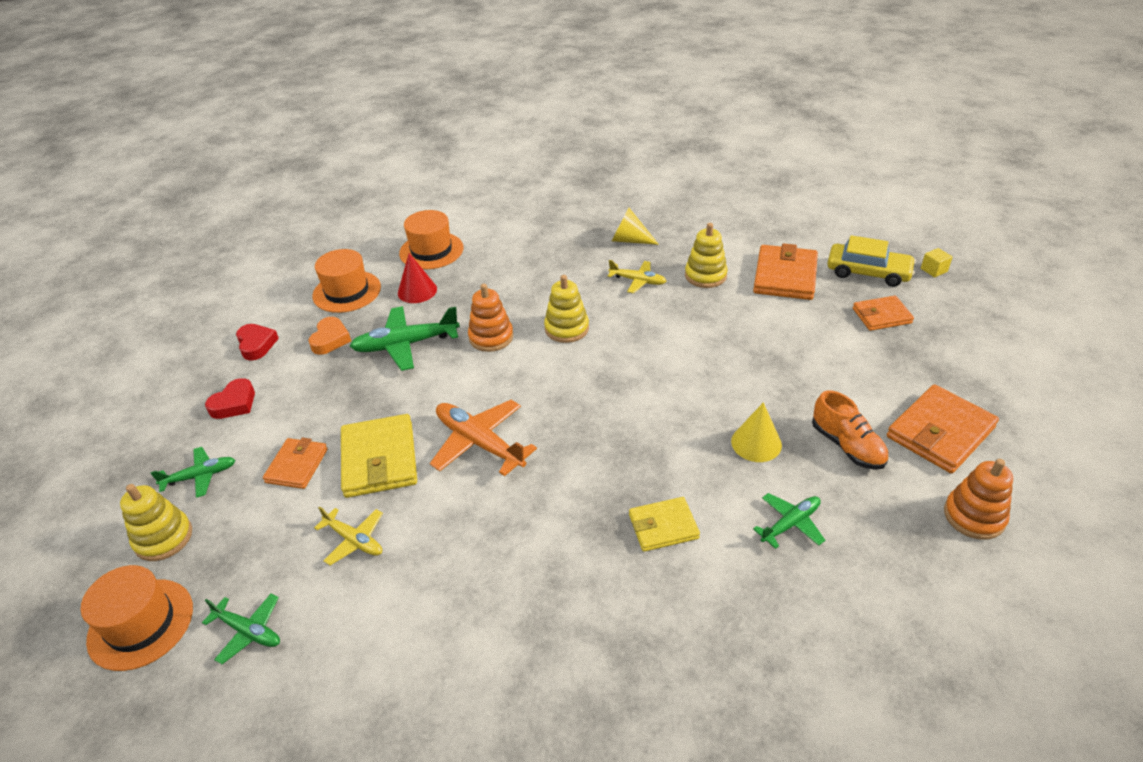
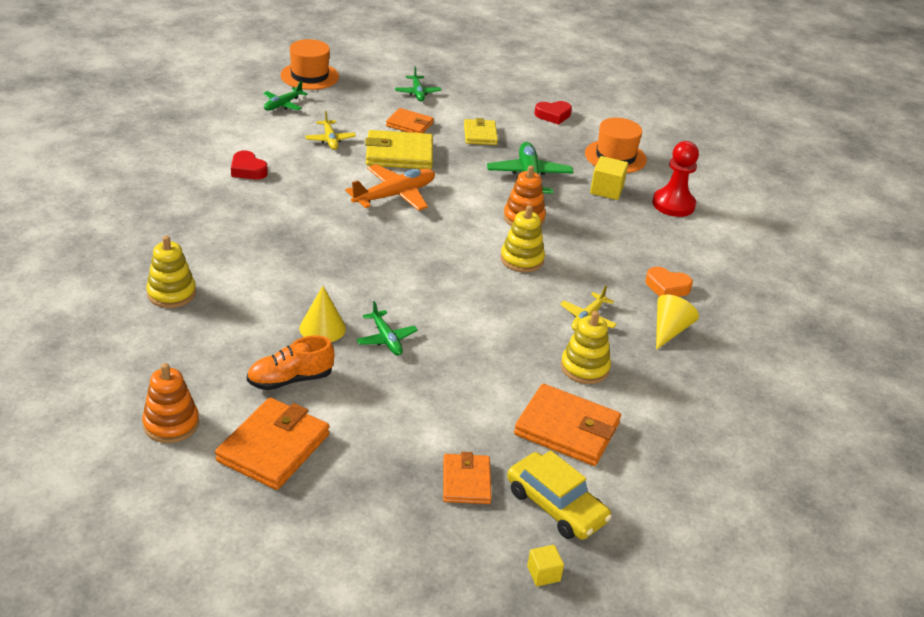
camera: 95 degrees right, 5 degrees down
(163, 538) = (370, 82): yellow stacking toy -> yellow stacking toy (171, 293)
(234, 403) = (486, 105): red heart -> red heart (248, 170)
(330, 339) = (548, 145): orange heart -> orange heart (667, 287)
(354, 540) = (330, 140): yellow plane -> yellow plane turned 60 degrees counterclockwise
(417, 291) = (606, 190): red cone -> yellow cube
(431, 251) = (673, 204): orange hat -> red pawn
(663, 526) = (265, 259): yellow wallet -> yellow wallet (480, 135)
(790, 524) = (229, 319): green plane -> green plane (386, 339)
(868, 272) = (556, 505): yellow car -> yellow car turned 75 degrees counterclockwise
(940, 432) = (273, 447): orange wallet -> orange wallet turned 60 degrees clockwise

